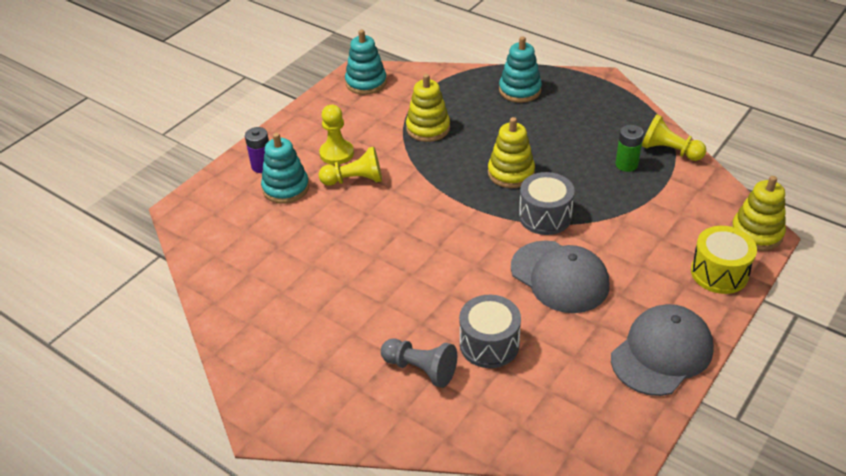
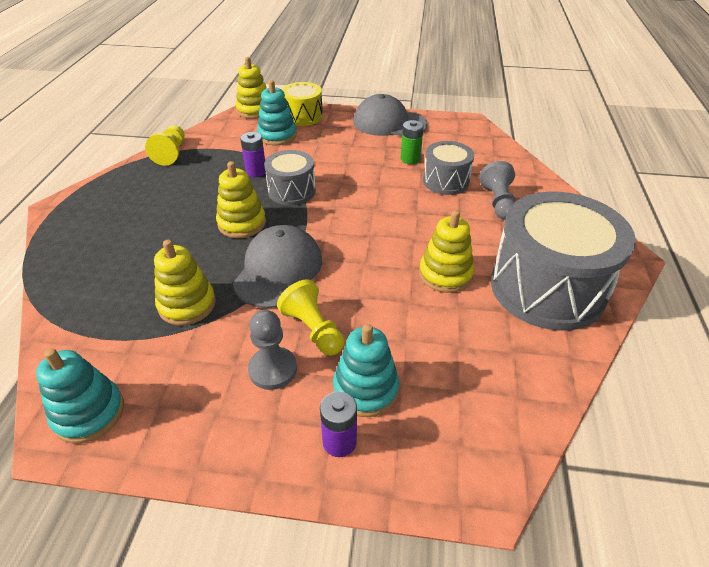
camera: 120 degrees left, 0 degrees up
(282, 332) = (547, 288): none -> grey drum
(336, 153) = (273, 369): yellow pawn -> grey pawn
(351, 273) = (445, 274): none -> yellow stacking toy
(520, 90) = (87, 256): turquoise stacking toy -> turquoise stacking toy (277, 136)
(559, 277) = (355, 169): grey cap -> grey cap (278, 270)
(598, 201) = (256, 171): none -> purple battery
(626, 164) = (199, 168): green battery -> green battery (410, 159)

